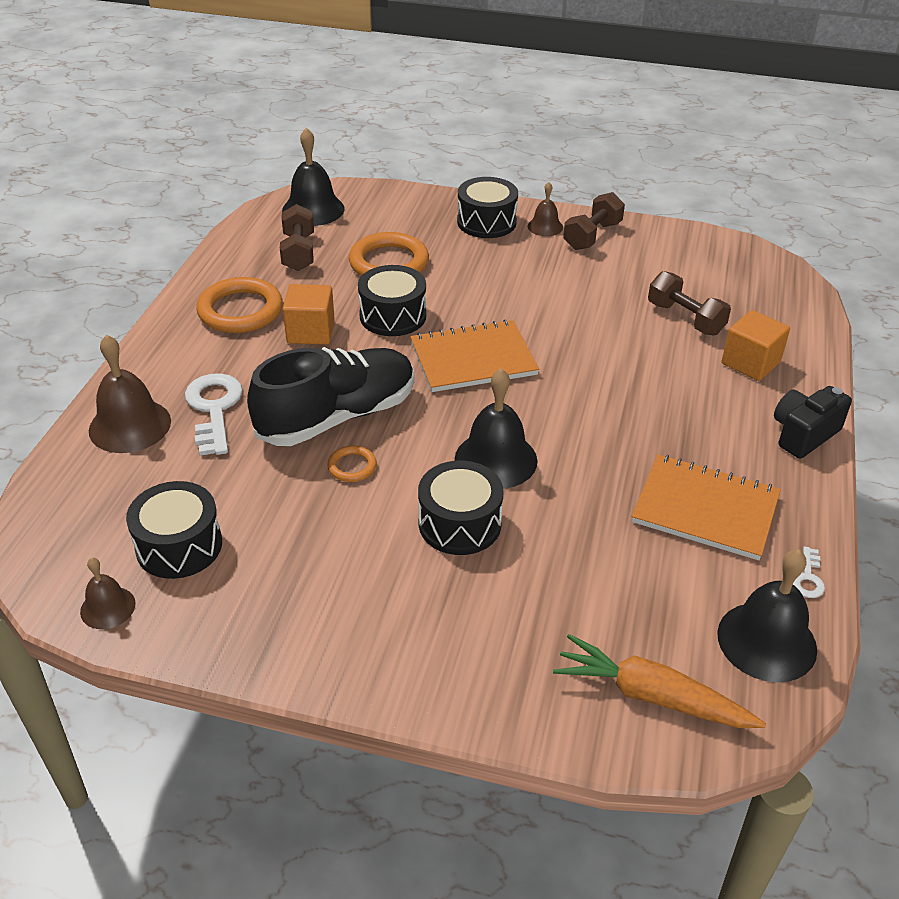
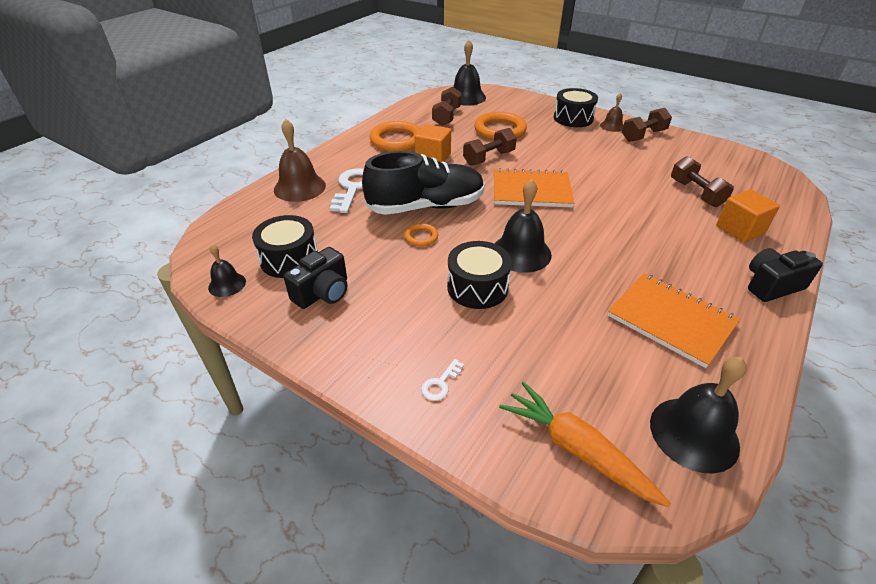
camera: 20 degrees right, 0 degrees up
(108, 607) = (227, 284): brown bell -> black bell
(255, 584) = (323, 293): none -> black camera
(393, 316) = (489, 158): black drum -> brown dumbbell
(808, 578) = (746, 393): white key -> white key (440, 384)

